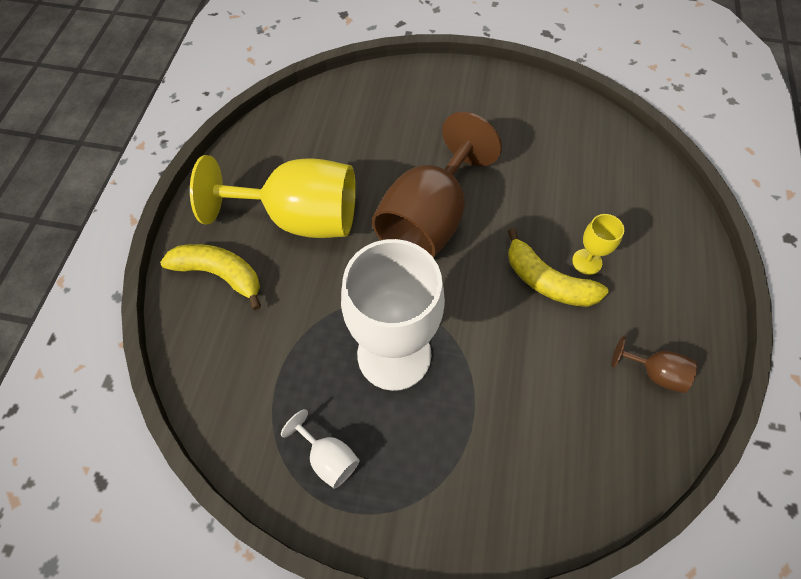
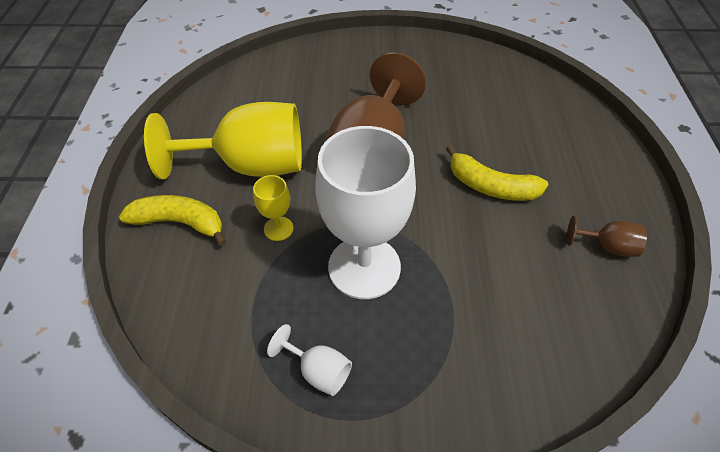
camera: 10 degrees left, 10 degrees down
(587, 261) = (521, 166): yellow goblet -> yellow goblet (278, 228)

